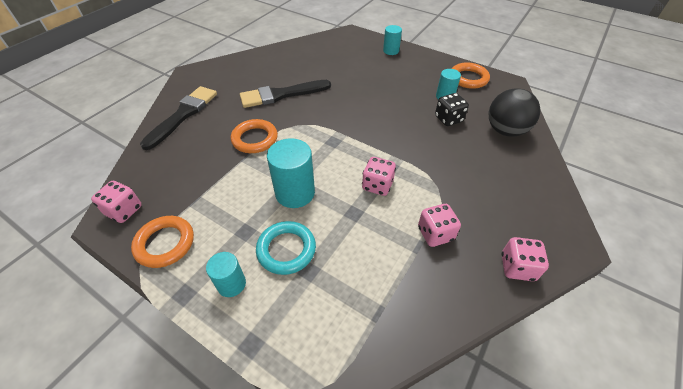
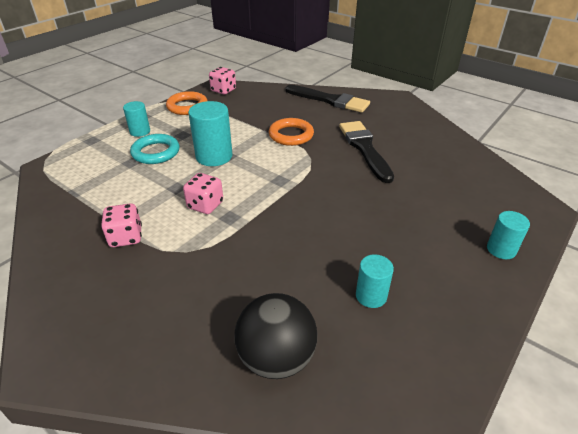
camera: 95 degrees right, 10 degrees down
(448, 119) = (312, 288): black dice -> none
(468, 78) = (433, 344): orange ring -> none
(517, 267) = (51, 293): pink dice -> none

